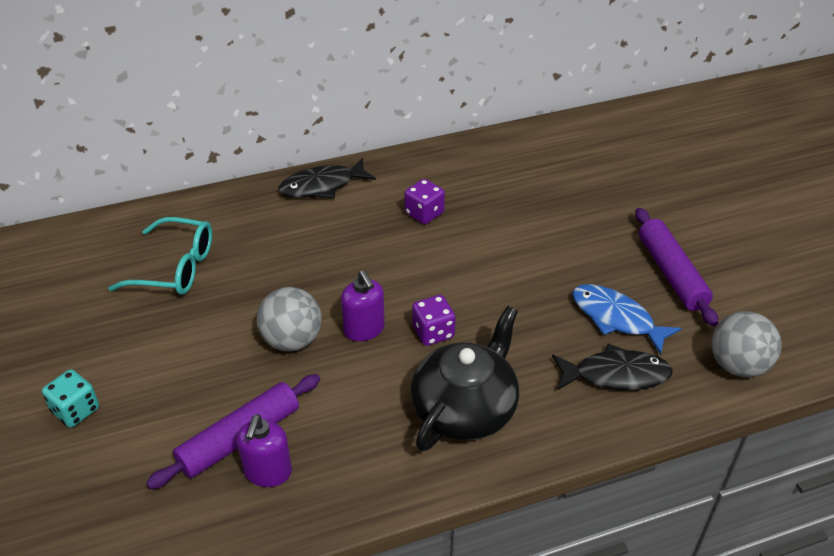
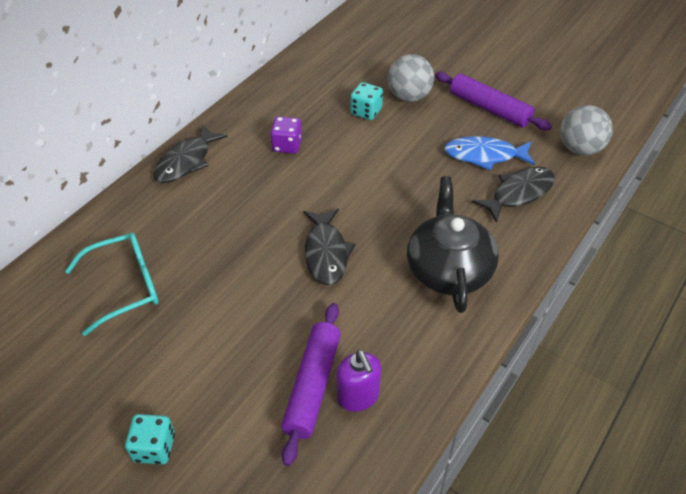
camera: 35 degrees left, 5 degrees up
(292, 340) = (280, 290): grey ball -> grey ball (409, 96)
(364, 329) = (326, 253): purple soap dispenser -> black fish
(433, 332) = (376, 228): purple dice -> none
(532, 216) = (366, 111): none -> turquoise dice

